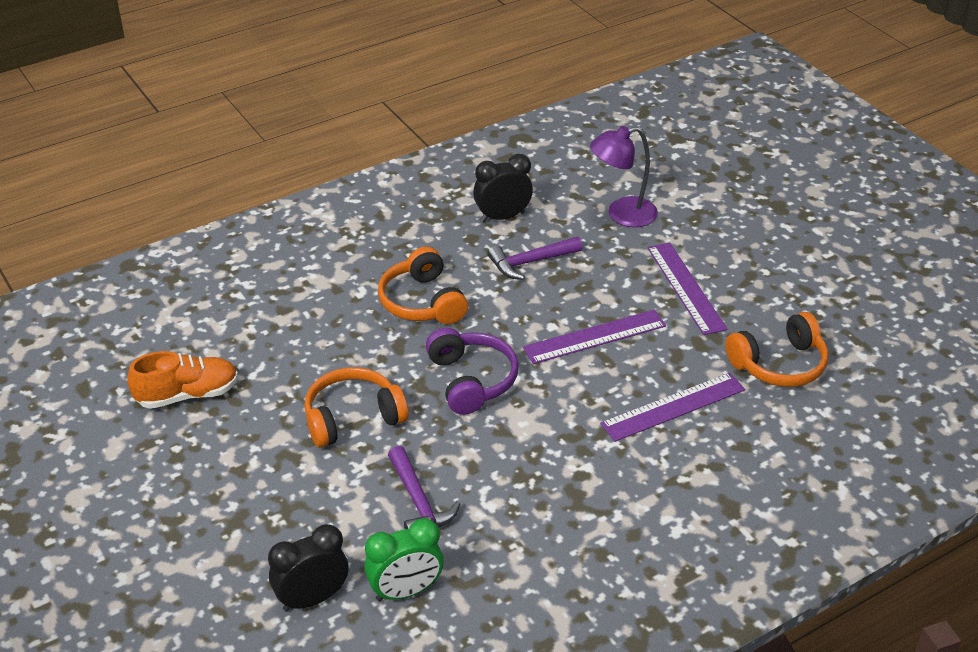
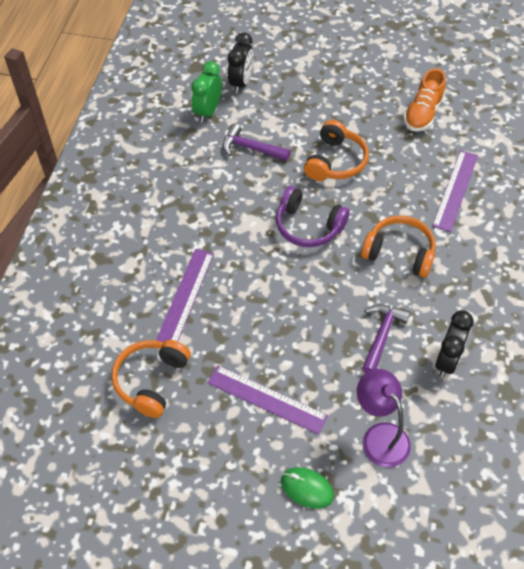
camera: 135 degrees right, 15 degrees up
(594, 337) = (278, 309): purple ruler -> purple ruler (455, 190)
(622, 214) = (380, 436): purple lamp -> purple lamp turned 60 degrees counterclockwise
(717, 224) = (307, 488): none -> green mouse

